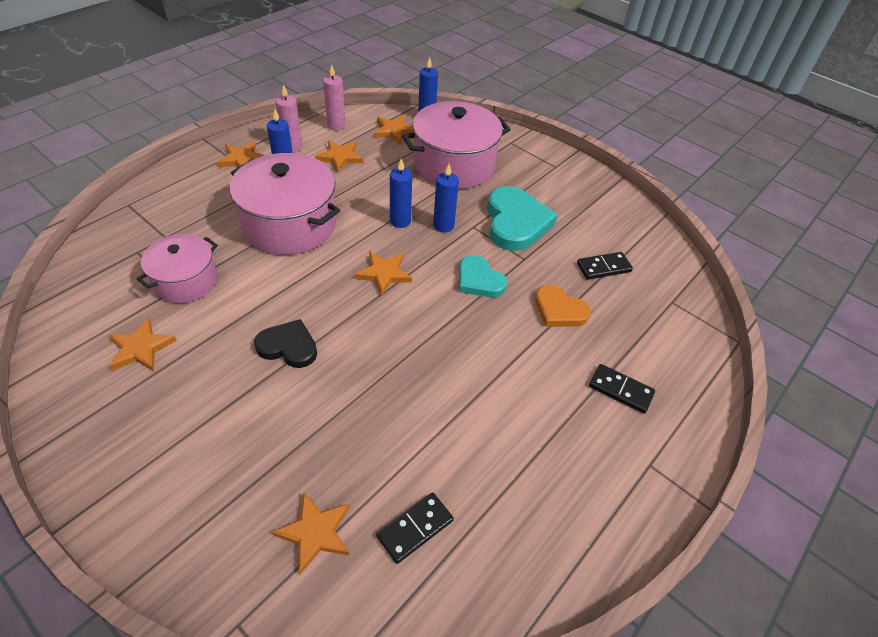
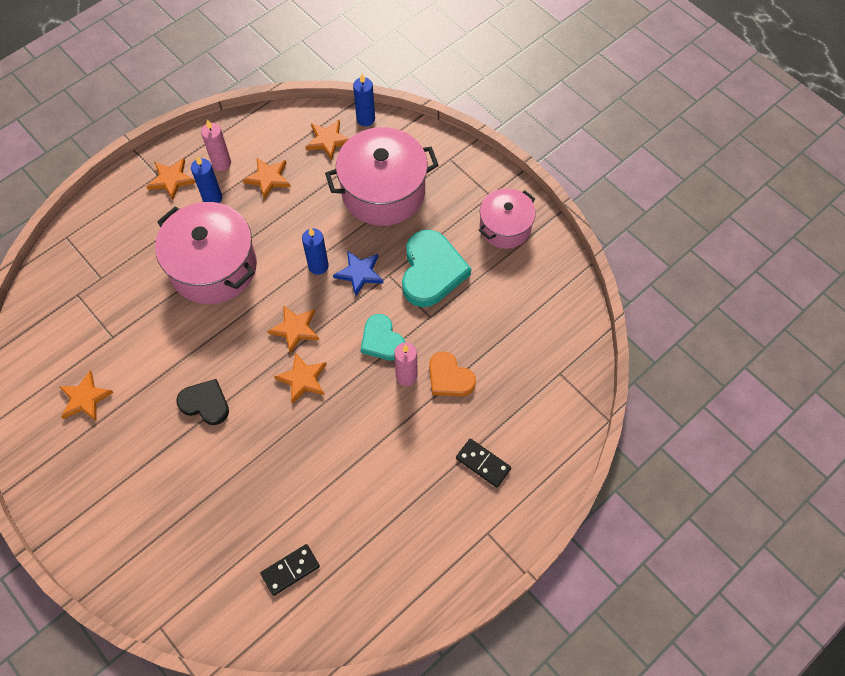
camera: 10 degrees right, 15 degrees up
(186, 281) = (120, 330): pink pot -> pink pot (505, 227)
(315, 532) = (217, 567): orange star -> orange star (303, 379)
(336, 126) = (268, 132): pink candle -> pink candle (406, 376)
(443, 226) = (359, 273): blue candle -> blue star
(603, 267) = (505, 330): black domino -> none

